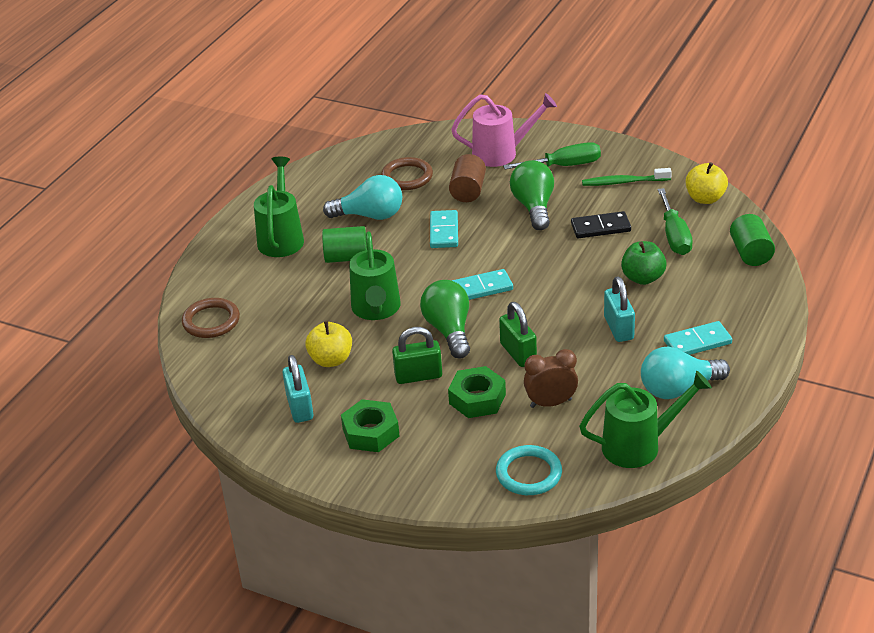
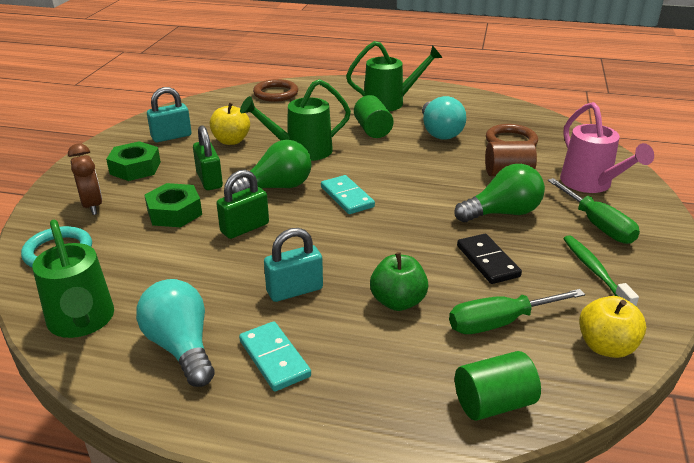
camera: 75 degrees right, 5 degrees down
(444, 231) = (432, 168): turquoise domino -> none
(551, 403) = (163, 255): brown clock -> brown clock (92, 206)

